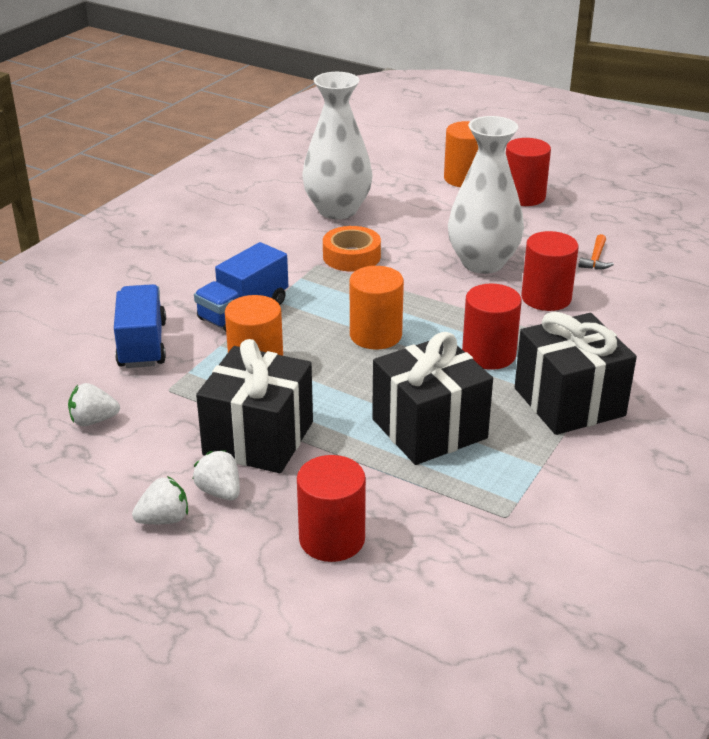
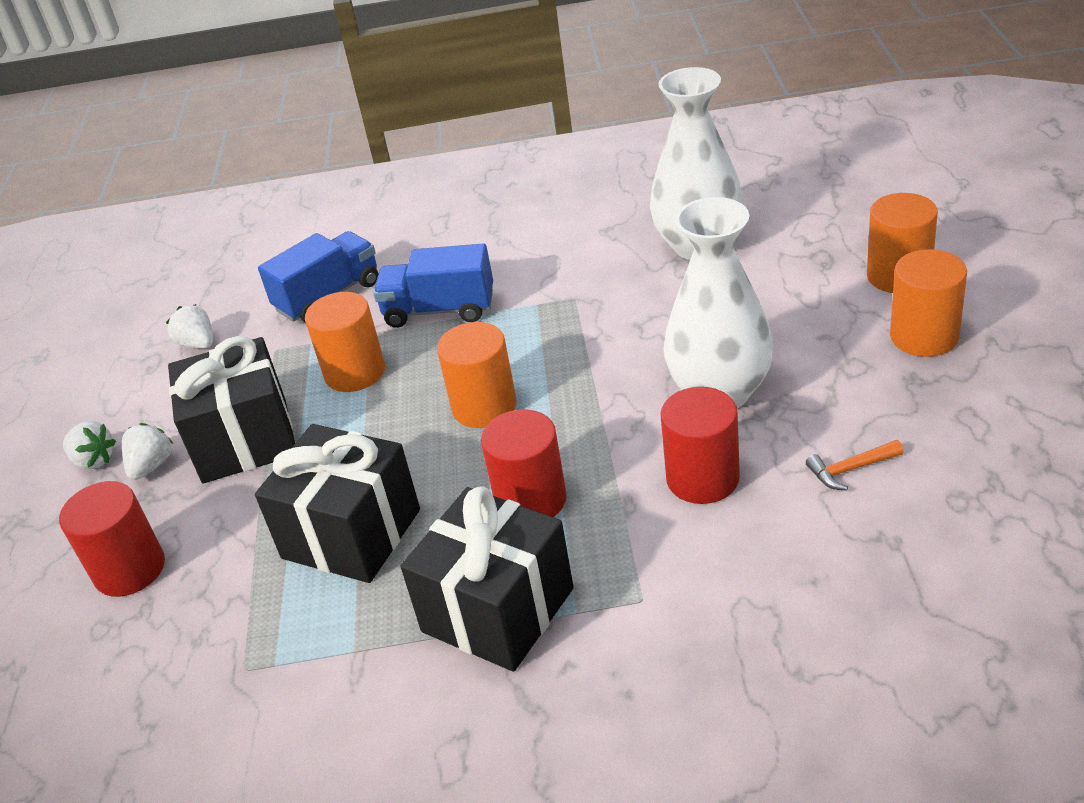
camera: 60 degrees right, 5 degrees up
(351, 256) = (616, 307): orange tape -> none
(523, 196) = (924, 336): red cylinder -> orange cylinder

